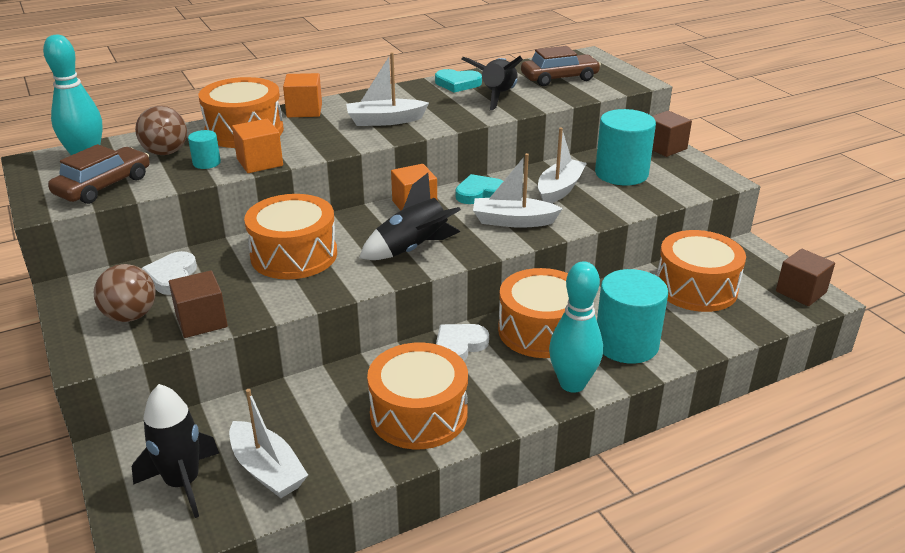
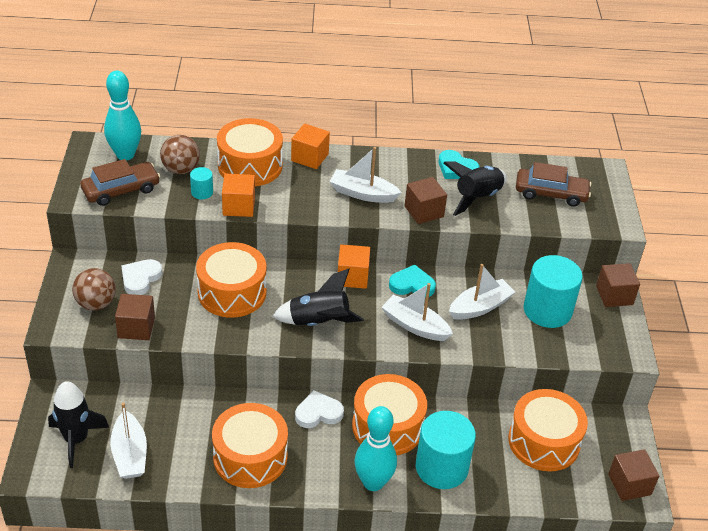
camera: 25 degrees right, 10 degrees up
(458, 117) = (424, 211): none -> brown cube

